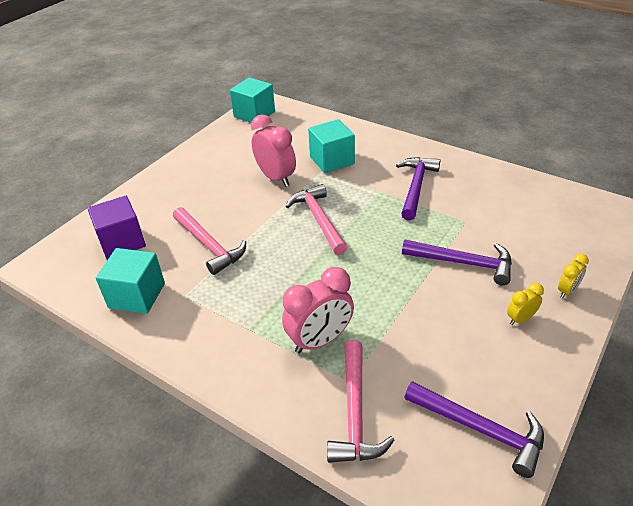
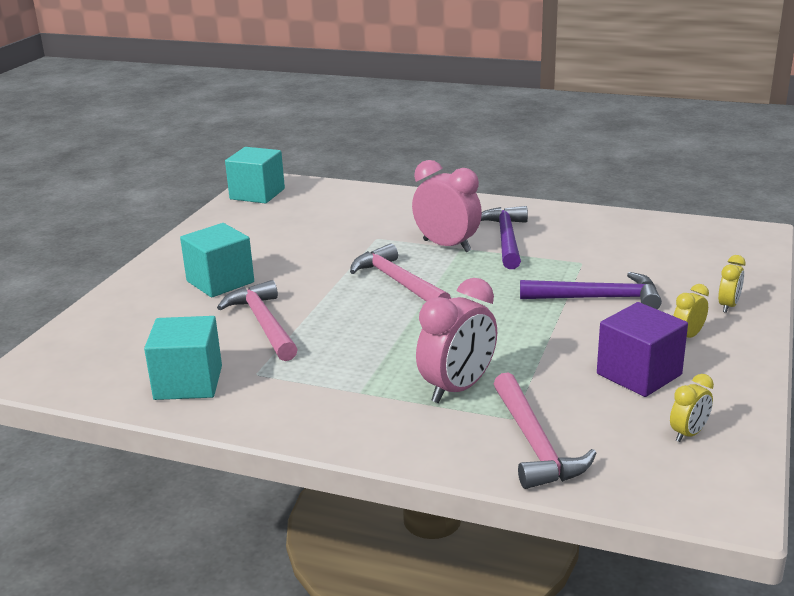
camera: 15 degrees left, 15 degrees down
(122, 242) = (137, 335): purple cube -> purple cube (639, 374)
(209, 245) = (263, 323): pink hammer -> pink hammer turned 150 degrees counterclockwise
(276, 178) = (320, 250): pink clock -> pink clock (447, 246)
(332, 160) = (386, 226): turquoise cube -> turquoise cube (220, 282)
(480, 429) = (688, 434): purple hammer -> yellow clock

